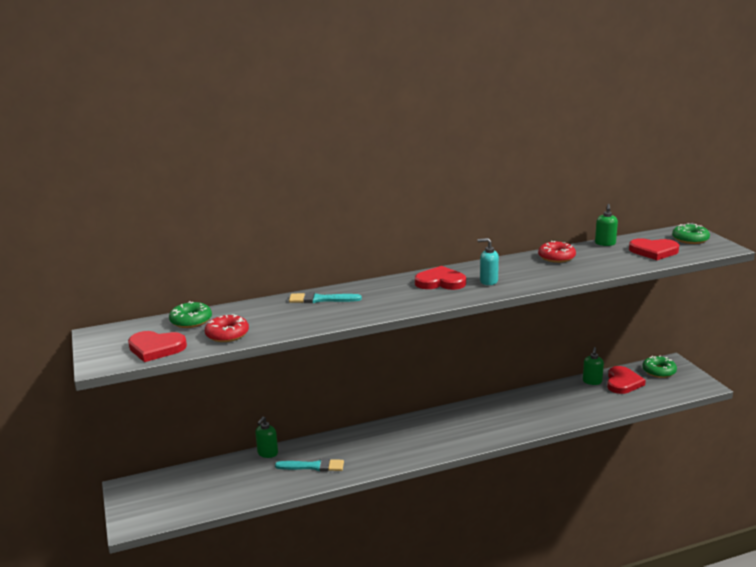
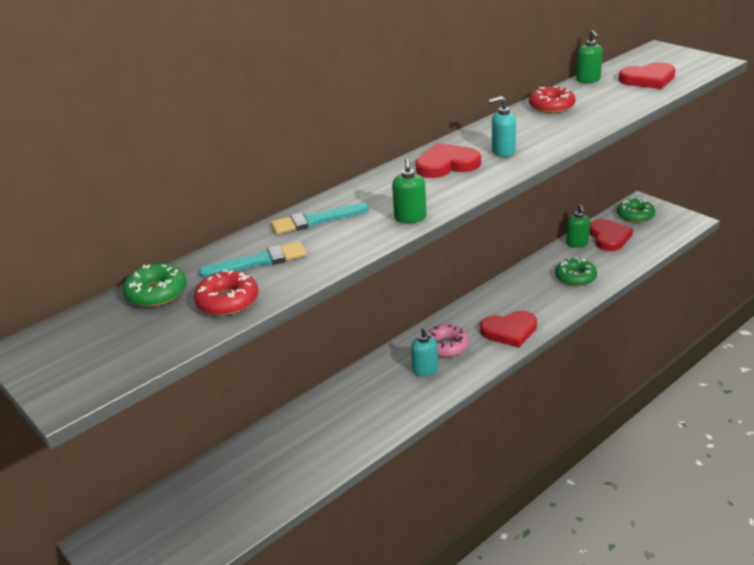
camera: 20 degrees left, 10 degrees up
(156, 348) = (137, 349): red heart -> red heart (509, 331)
(267, 453) = (264, 434): green soap dispenser -> green soap dispenser (410, 218)
(313, 466) = (333, 435): turquoise brush -> turquoise brush (259, 261)
(407, 442) = (425, 370): none -> turquoise soap dispenser
(434, 429) = (446, 346): none -> pink donut
(690, 239) = (671, 58): green donut -> green donut (575, 277)

